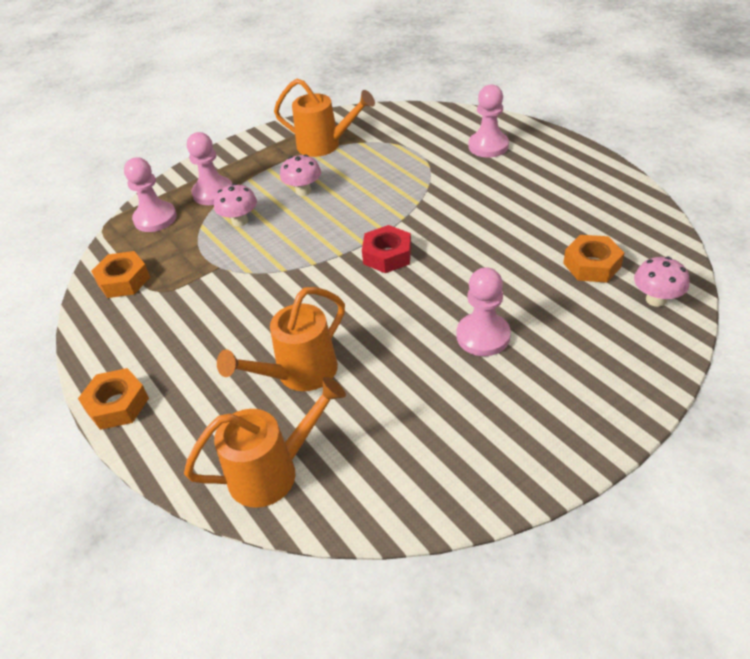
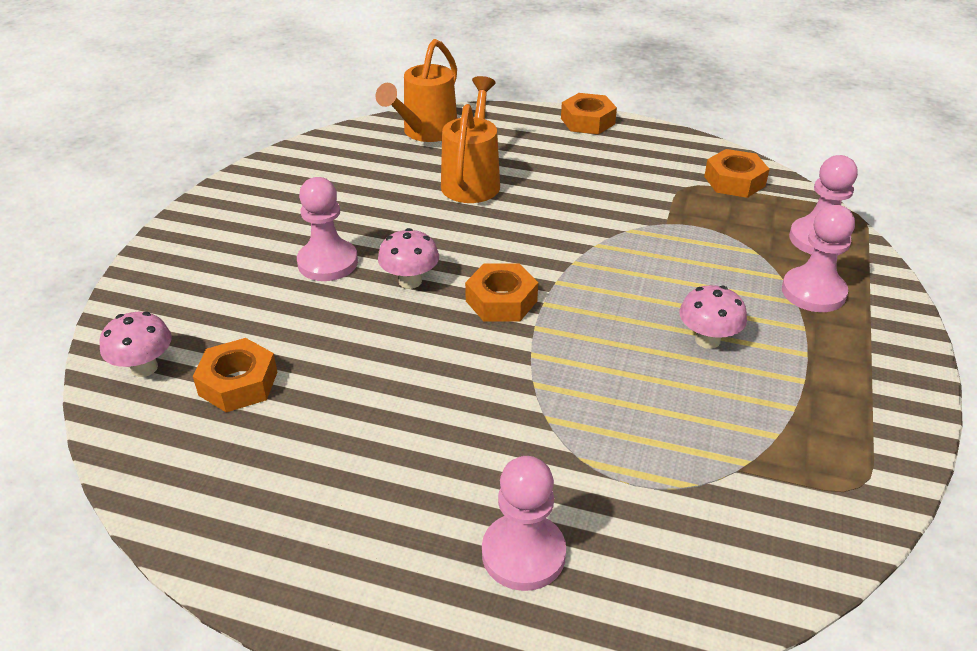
camera: 140 degrees right, 5 degrees down
(240, 221) = (722, 273): pink mushroom -> pink mushroom (410, 281)
(325, 145) = (792, 432): orange watering can -> none
(387, 255) = (501, 301): red nut -> orange nut

